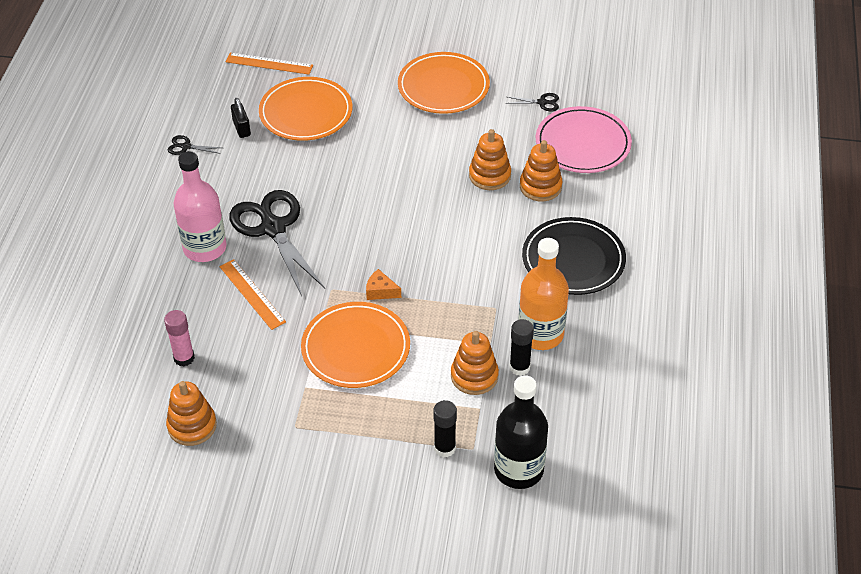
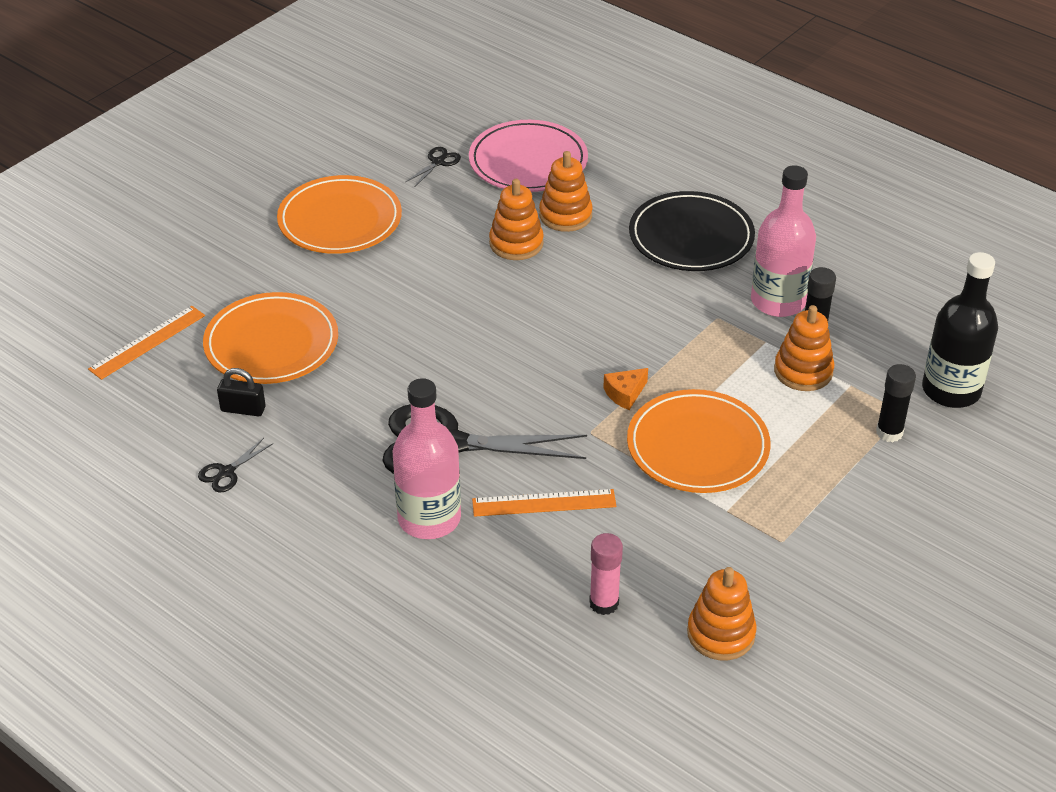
camera: 60 degrees left, 5 degrees down
(540, 334) = (778, 301): orange bottle -> pink bottle

